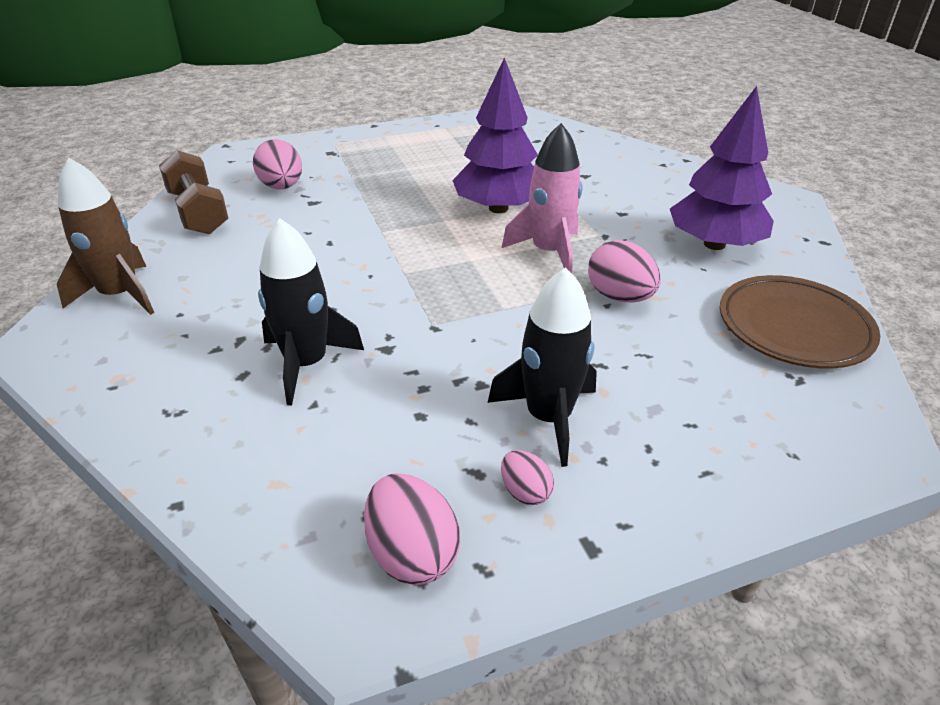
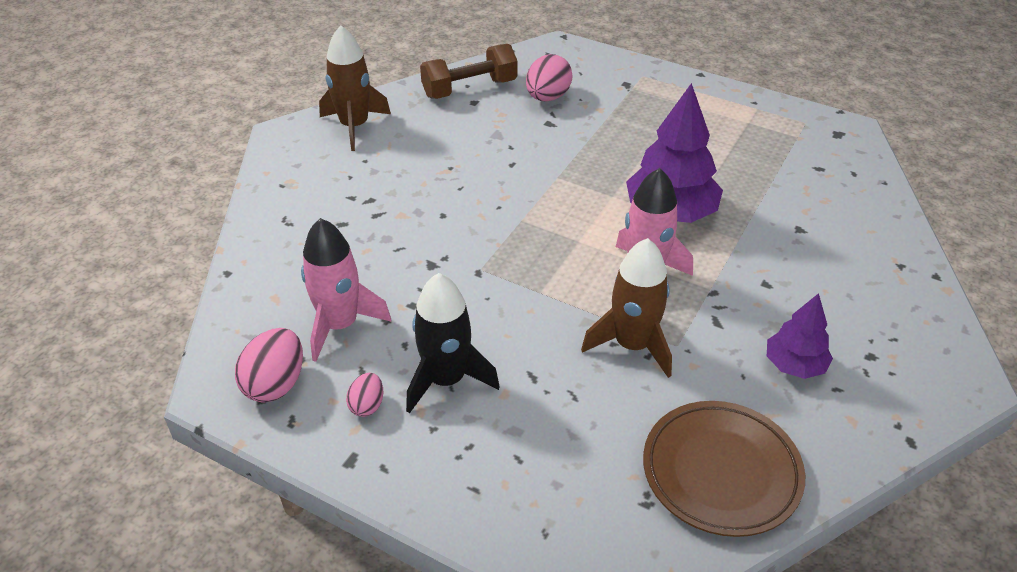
camera: 50 degrees right, 5 degrees up
(198, 212) = (469, 88): brown dumbbell -> brown dumbbell turned 45 degrees clockwise
(307, 364) = (379, 241): black rocket -> none
(386, 452) = (340, 325): none -> pink rocket
(619, 297) = (632, 345): pink egg -> brown rocket
(714, 244) = (794, 365): purple tree -> purple tree, size x0.58

